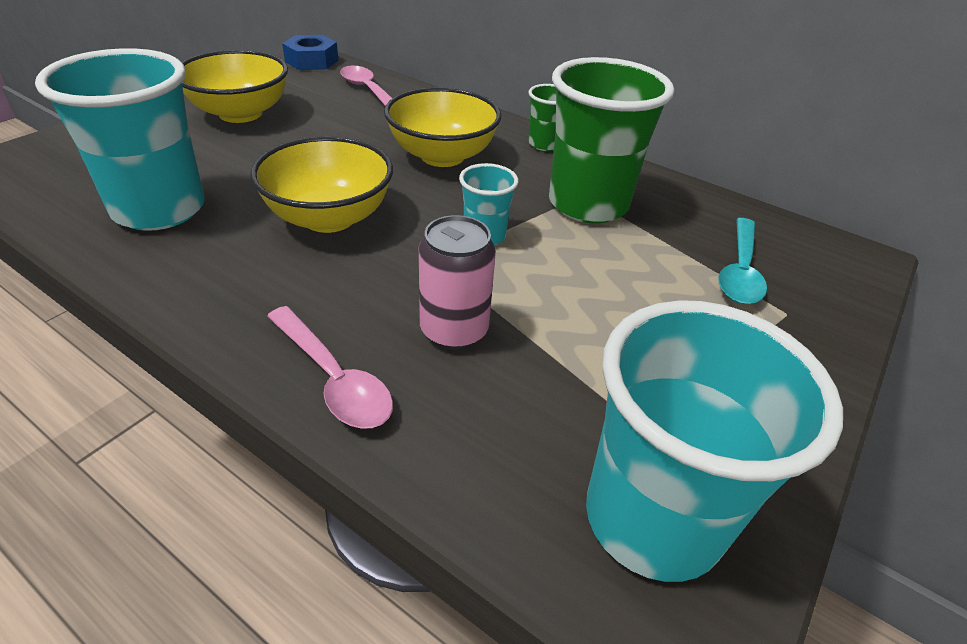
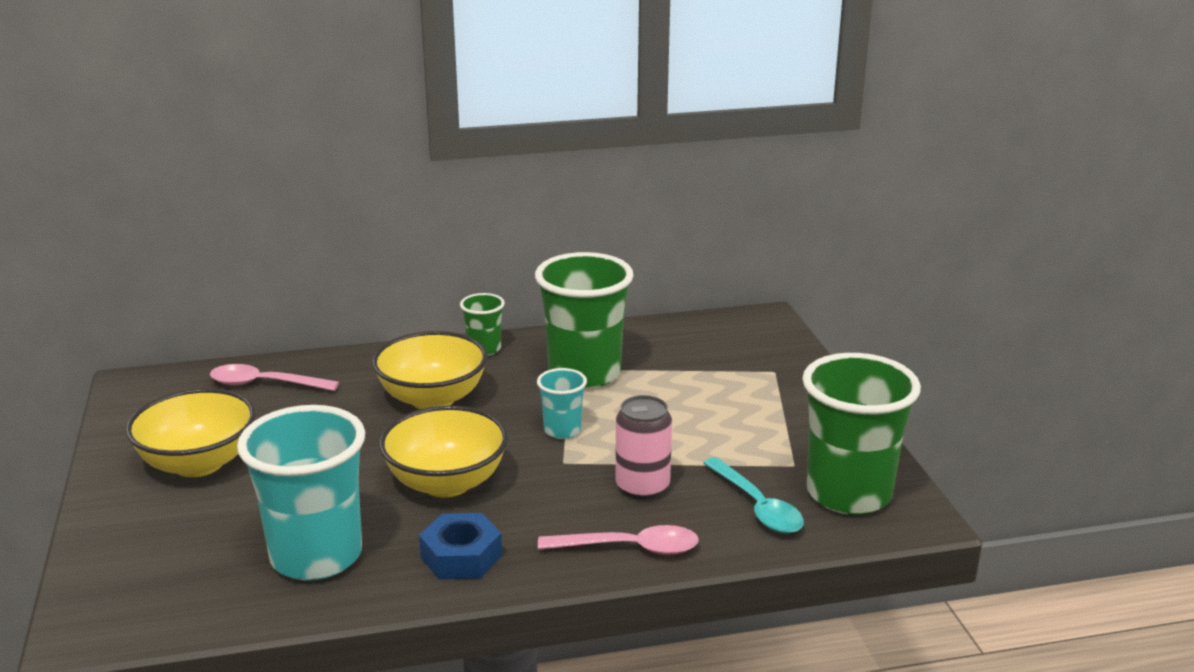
camera: 45 degrees left, 15 degrees down
(312, 61) = (145, 387): blue nut -> blue nut (461, 556)
(652, 519) = (848, 494): turquoise cup -> green cup
(740, 271) = (723, 362): turquoise spoon -> turquoise spoon (757, 506)

